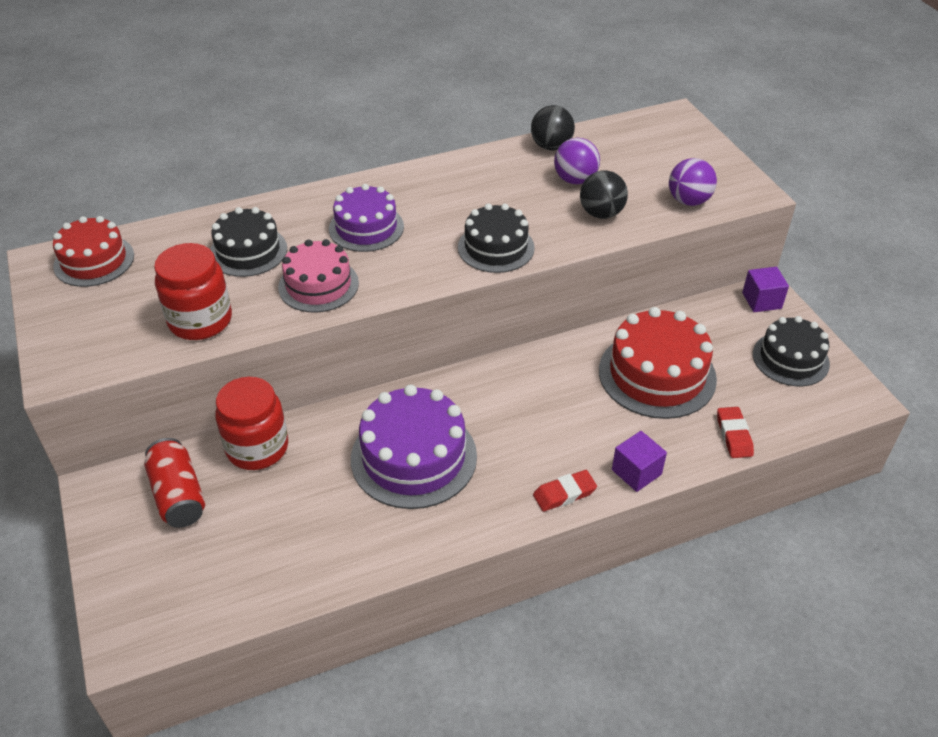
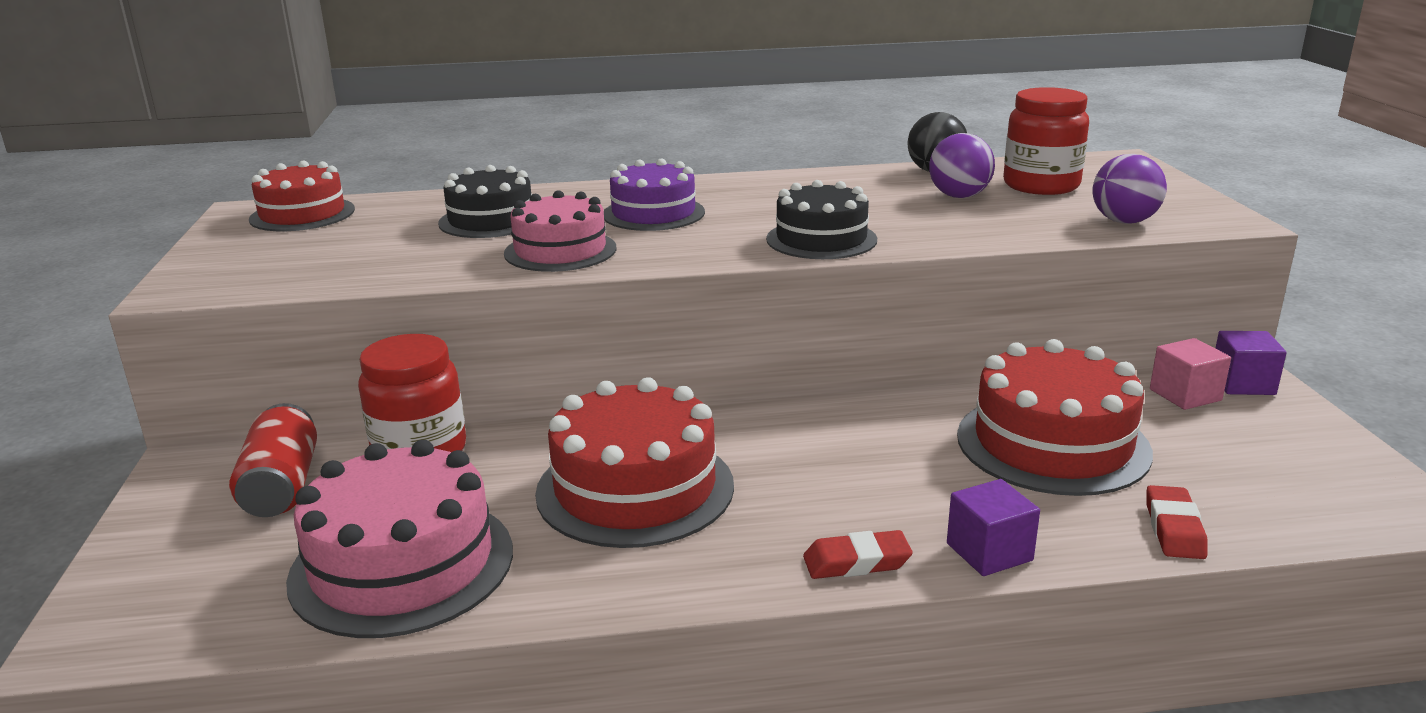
camera: 15 degrees right, 20 degrees down
(200, 321) = (387, 266): red jar -> red jar (1041, 185)
(294, 546) = (402, 564): none -> pink cake
(414, 457) = (635, 488): purple cake -> red cake
(601, 213) = (987, 223): black ball -> none
(729, 316) = (1185, 395): none -> pink cube
(790, 359) = (1287, 450): black cake -> none

